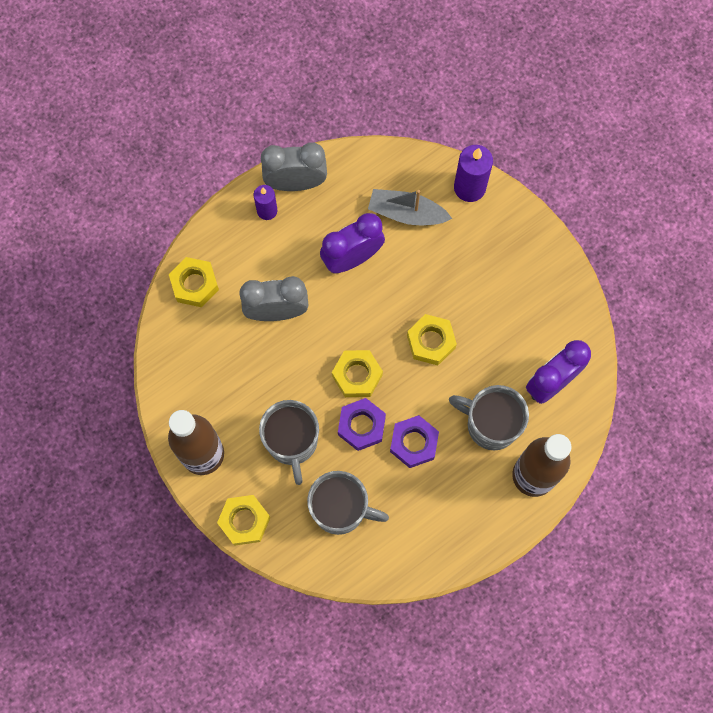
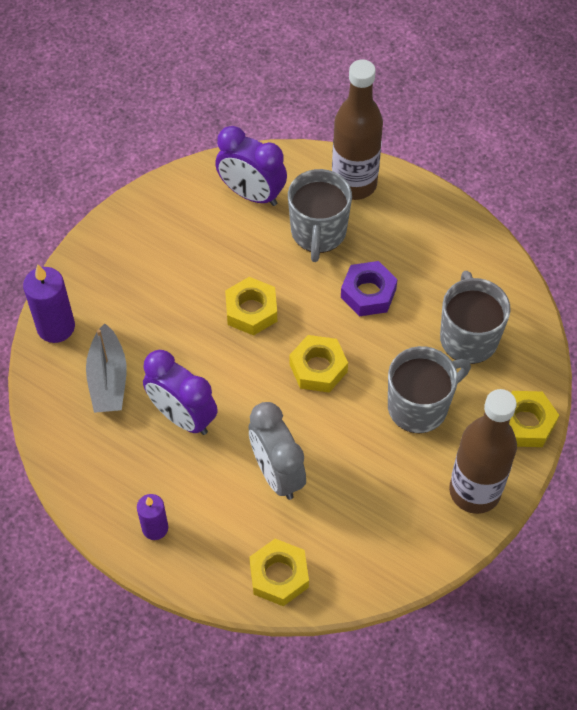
camera: 110 degrees left, 15 degrees down
(296, 183) = (108, 508): grey clock -> none
(361, 426) = (371, 346): purple nut -> none

